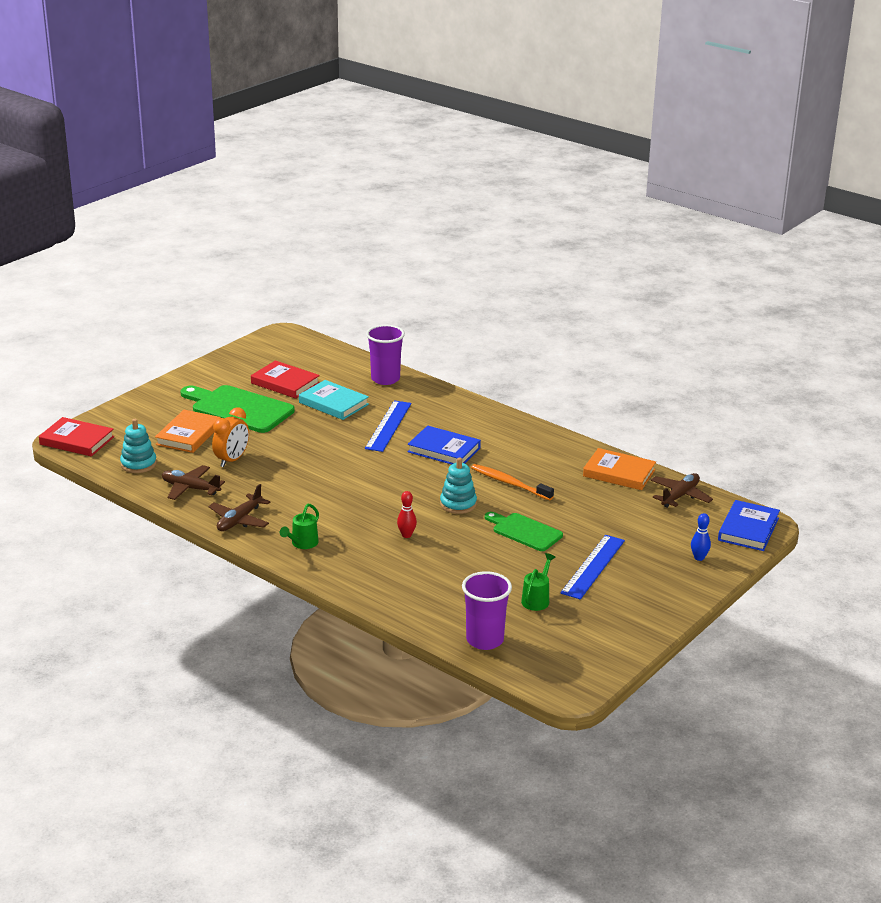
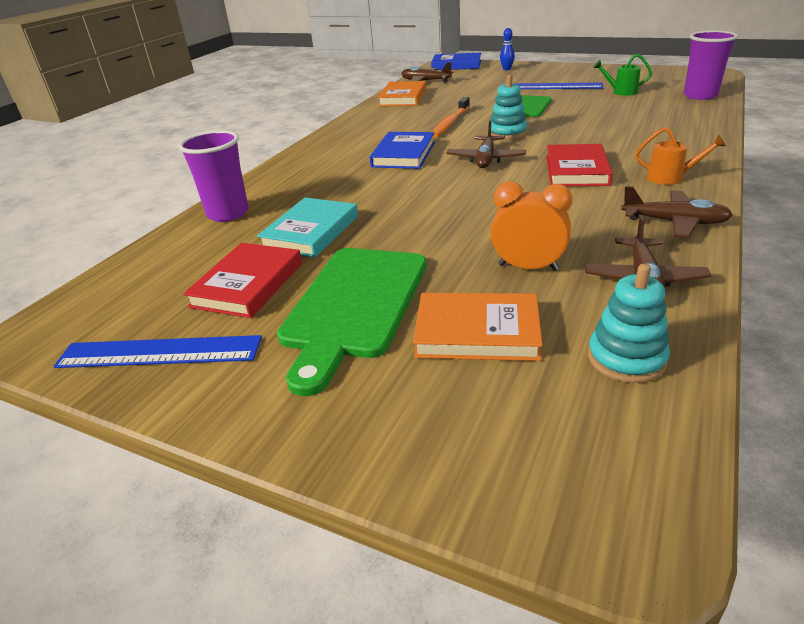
camera: 100 degrees left, 5 degrees up
(77, 440) = (617, 501): red book -> red book (576, 170)
(302, 544) = (670, 178): green watering can -> orange watering can
(388, 426) = (361, 188): blue ruler -> blue ruler (159, 352)
(403, 481) = (485, 159): none -> brown plane
(406, 535) = (587, 141): red bowling pin -> none

